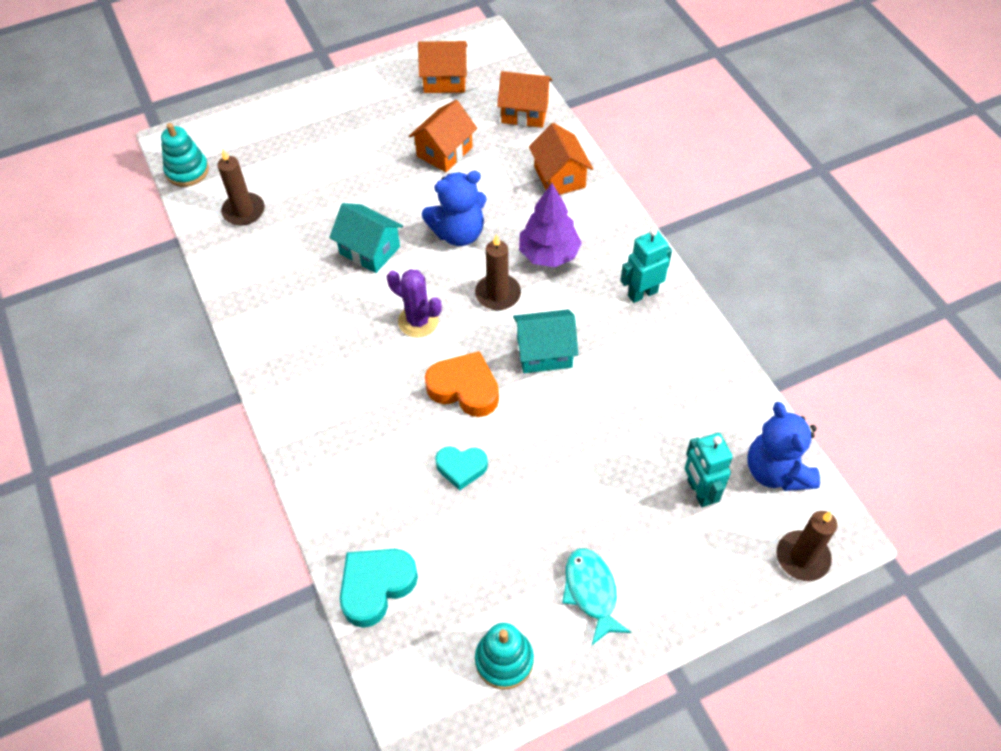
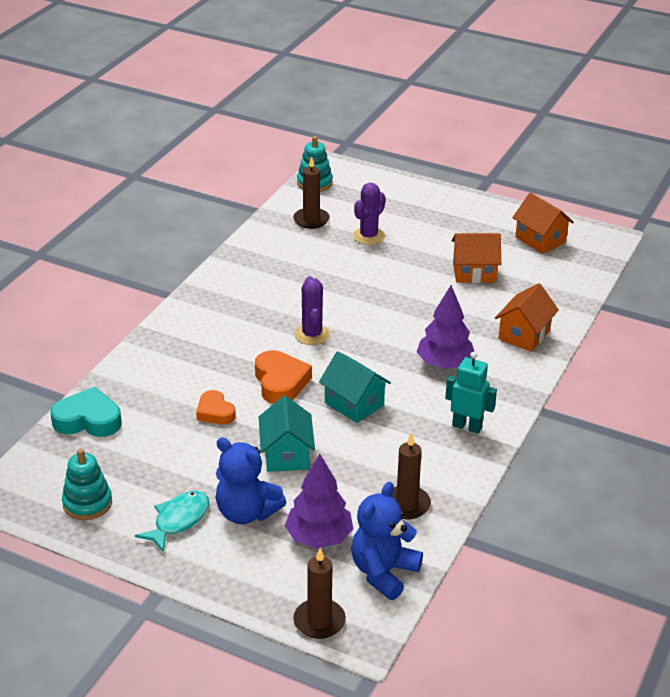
camera: 50 degrees right, 20 degrees down
(315, 186) = (368, 236): none -> purple cactus
(370, 250) = (345, 285): turquoise house -> turquoise house (286, 455)
(458, 233) = (409, 314): blue teddy bear -> blue teddy bear (246, 512)
(461, 468) = (215, 412): turquoise heart -> orange heart
(498, 294) = (378, 358): brown candle -> brown candle (406, 505)
(524, 112) = (563, 289): orange house -> none
(699, 492) = (319, 538): turquoise robot -> purple tree

